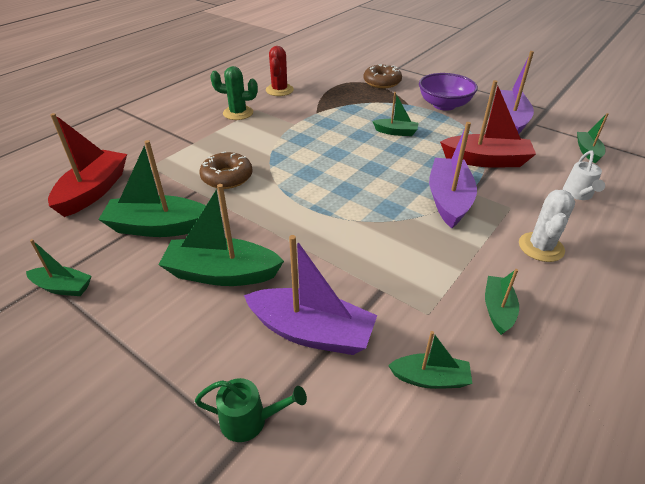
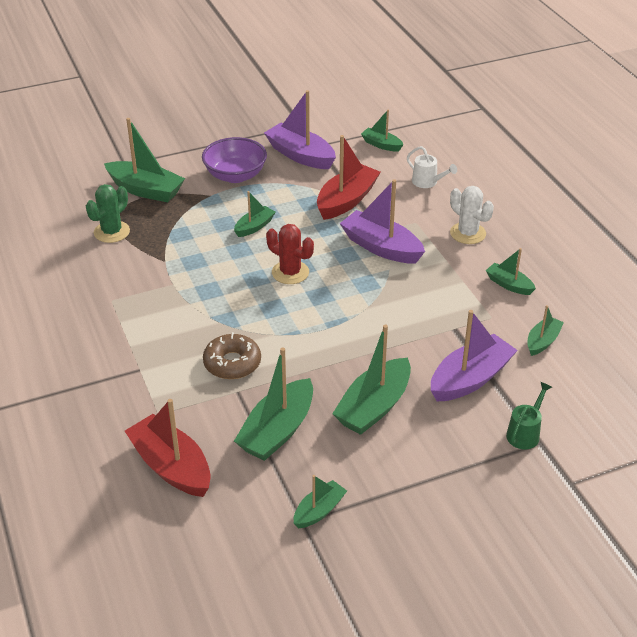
camera: 60 degrees left, 0 degrees up
(238, 113) = (105, 316): green cactus -> green cactus (112, 232)
(279, 90) = (82, 267): red cactus -> red cactus (290, 272)
(382, 82) = (145, 190): brown donut -> green boat

